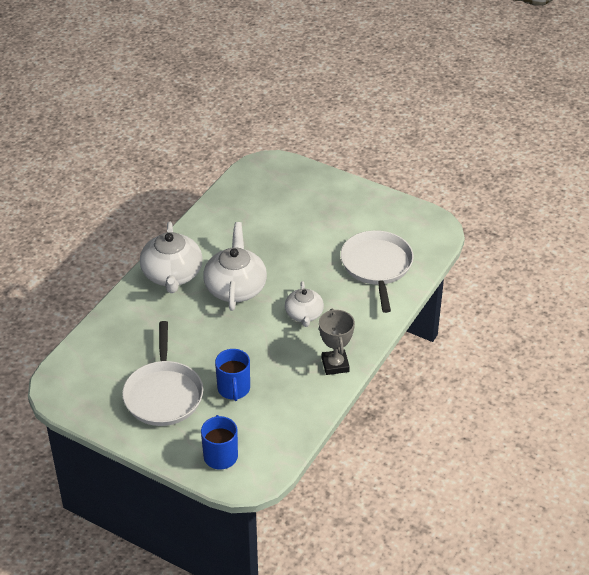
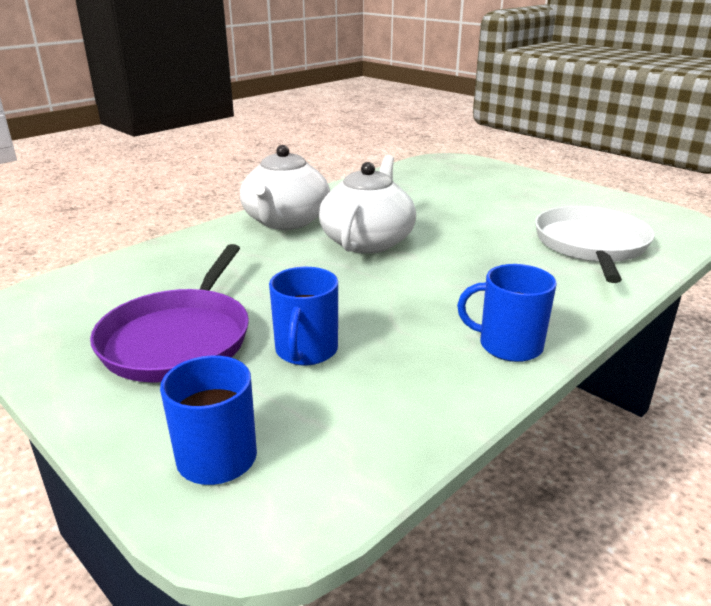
camera: 15 degrees right, 15 degrees down
(163, 394) = (179, 339): white pan -> purple pan
(304, 314) = (464, 278): white teapot -> none
(335, 365) = (508, 345): grey trophy -> blue mug

